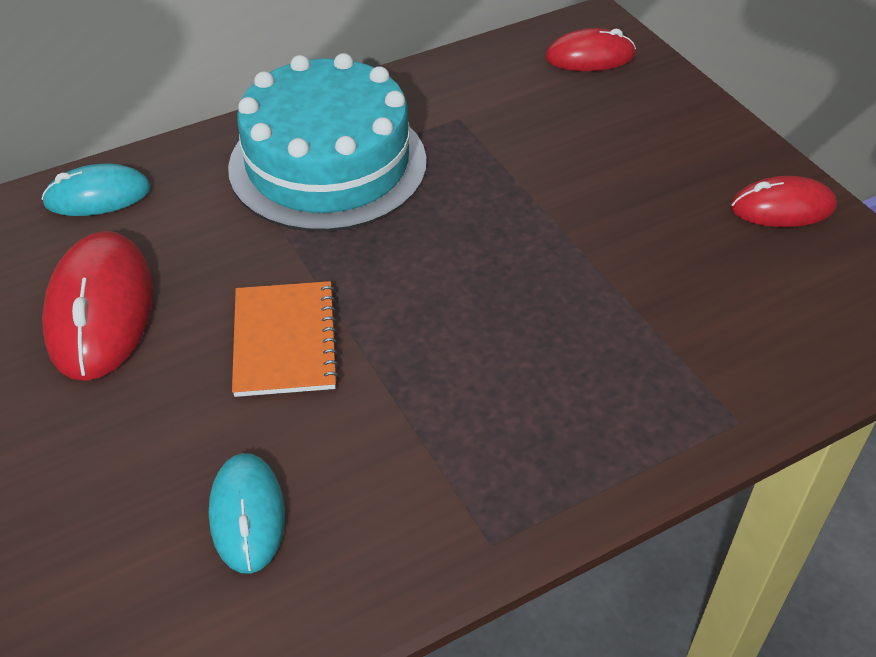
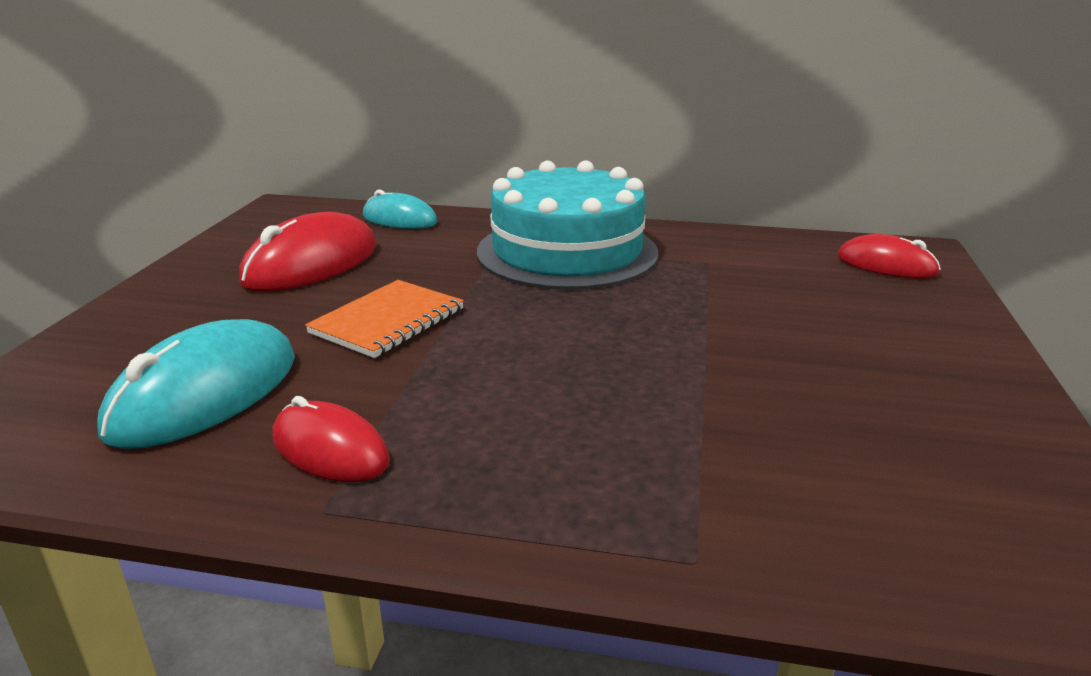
camera: 40 degrees right, 20 degrees down
(247, 515) = (205, 394): turquoise mouse -> turquoise mouse, size x1.63
(782, 208) = (985, 425): red mouse -> red mouse (330, 449)

